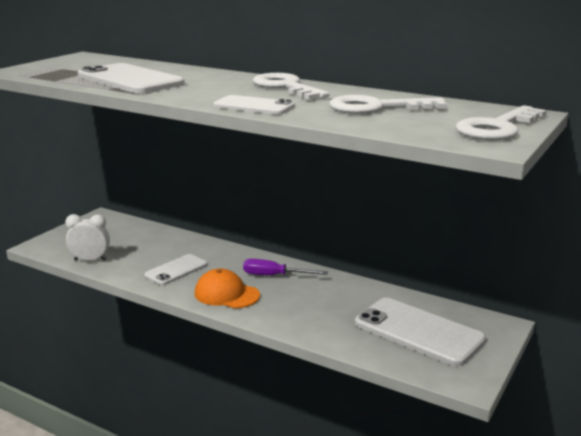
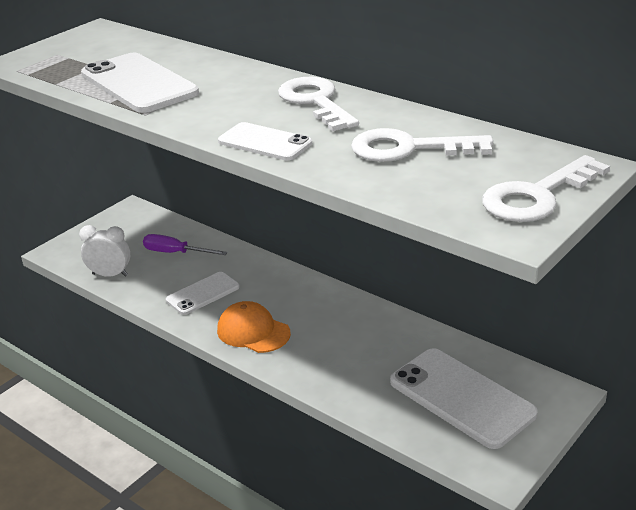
camera: 10 degrees right, 10 degrees up
(274, 276) = (313, 307): purple screwdriver -> purple screwdriver (175, 253)

